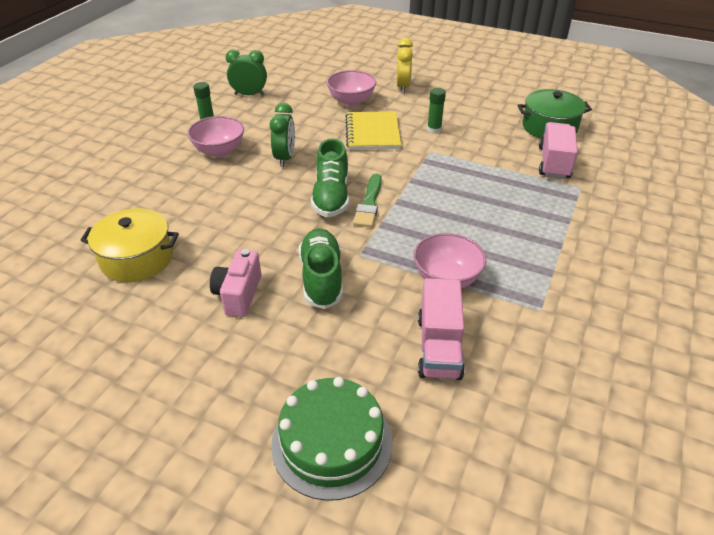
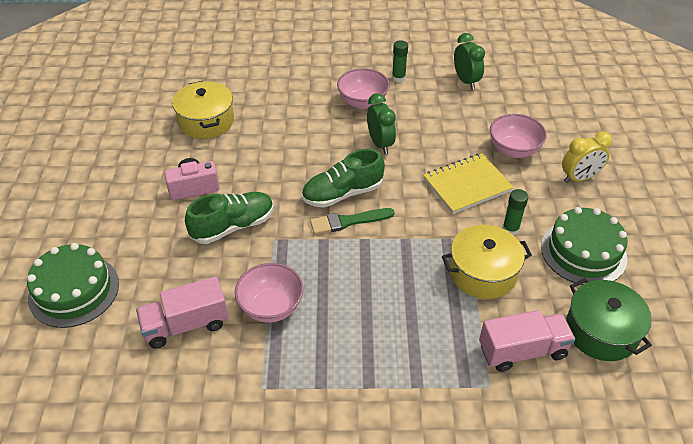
camera: 65 degrees right, 5 degrees up
(285, 158) = (380, 144): green clock -> green clock turned 90 degrees counterclockwise
(471, 155) = (483, 273): none -> yellow pot
(475, 109) = (583, 252): none -> green cake

